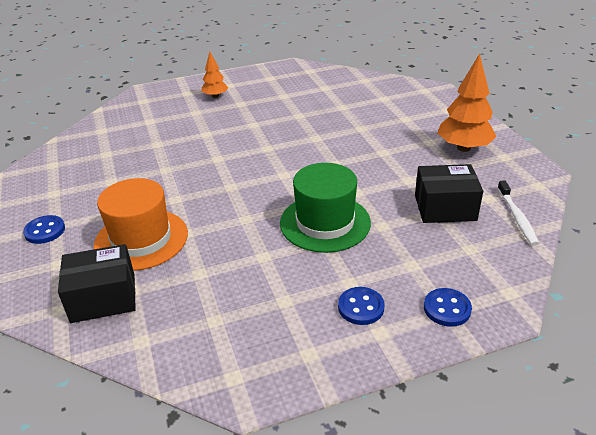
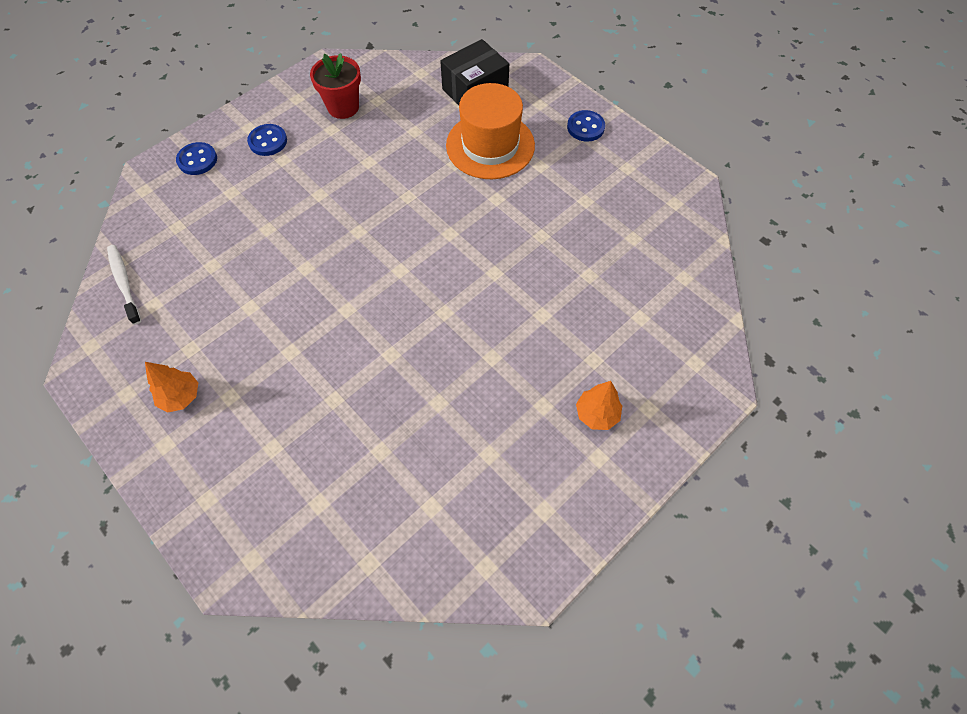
camera: 155 degrees right, 25 degrees up
(258, 323) = (343, 107): none -> red flower pot
(325, 223) = (326, 215): green hat -> none
(445, 208) = (203, 273): black box -> none
(463, 148) = (181, 397): orange tree -> orange tree, size x0.57

